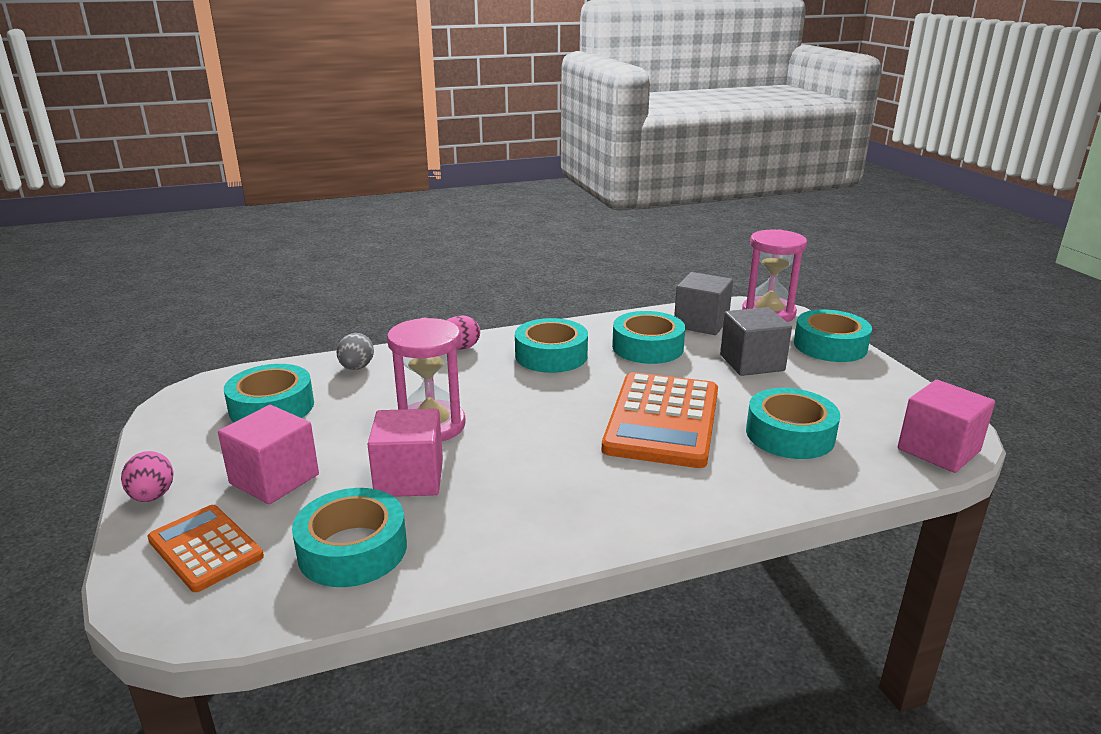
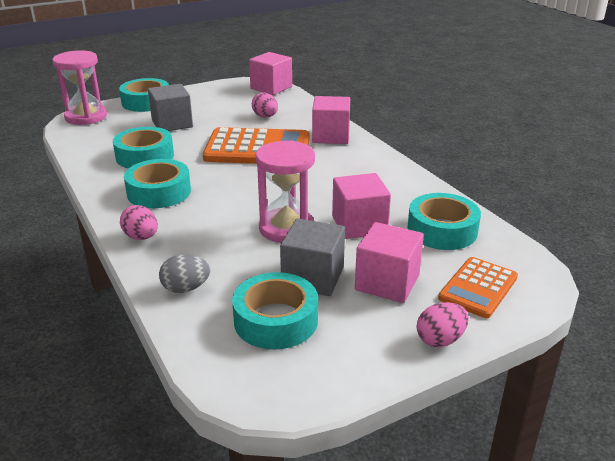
camera: 100 degrees left, 5 degrees up
(701, 323) = (101, 138): grey cube -> grey cube (313, 277)
(707, 491) = (331, 136): none -> pink cube
(790, 434) = (265, 116): turquoise tape -> pink egg

